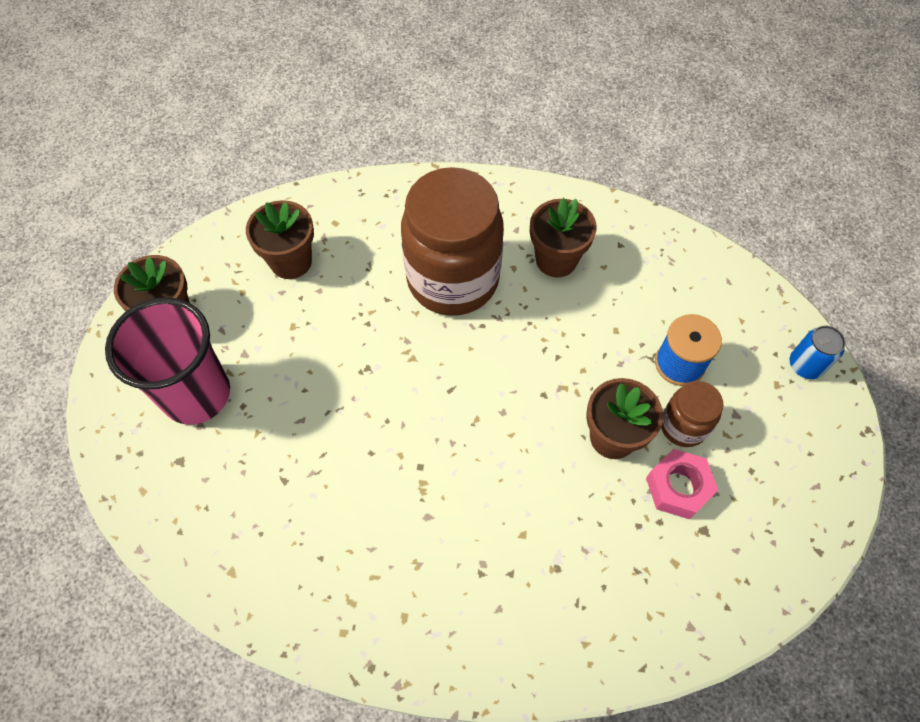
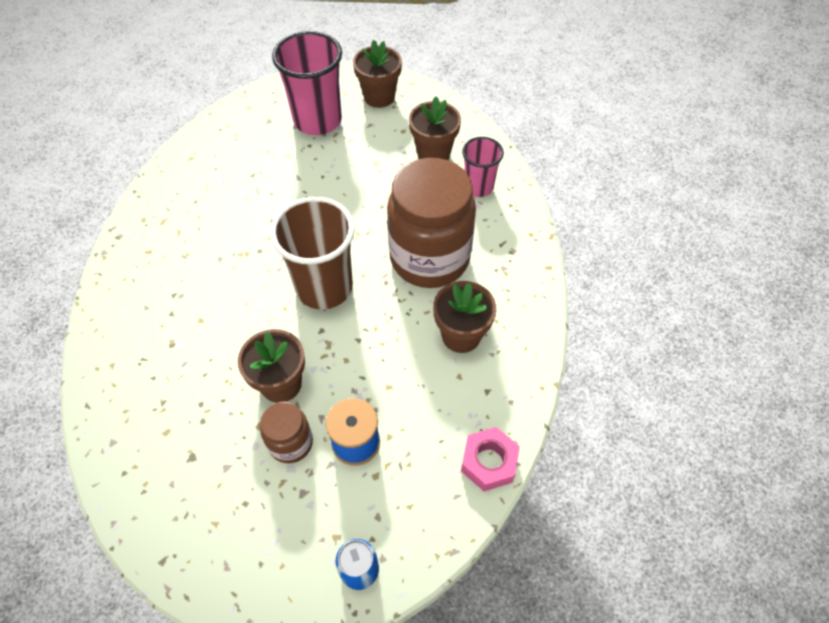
camera: 85 degrees right, 5 degrees down
(354, 221) = (478, 187): none -> pink cup
(484, 390) = (324, 287): none -> brown cup
(678, 487) = (232, 436): pink nut -> pink nut (488, 462)

